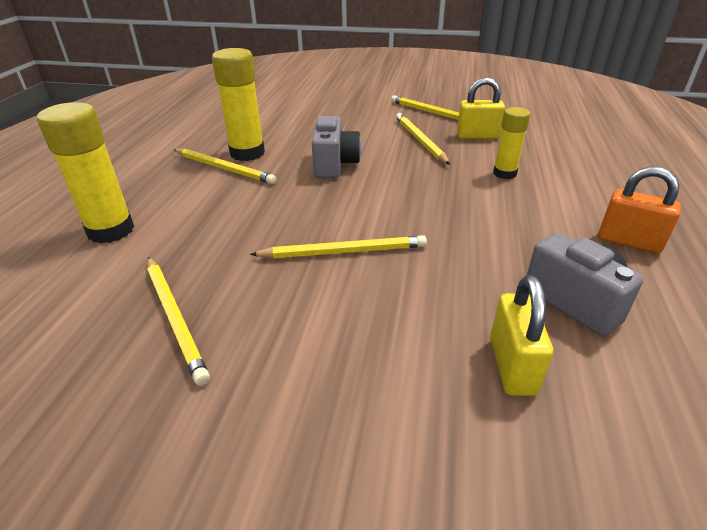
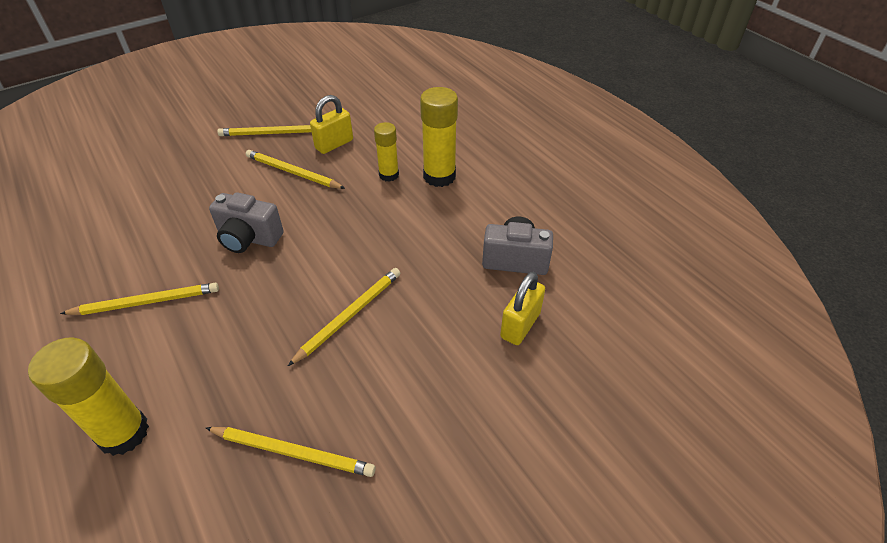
camera: 45 degrees left, 10 degrees up
(247, 153) = (147, 272): yellow glue stick -> yellow glue stick (439, 176)
(334, 165) = (249, 238): grey camera -> grey camera turned 150 degrees clockwise
(512, 366) = (520, 325): yellow padlock -> yellow padlock turned 75 degrees clockwise
(629, 241) = (507, 195): orange padlock -> none

